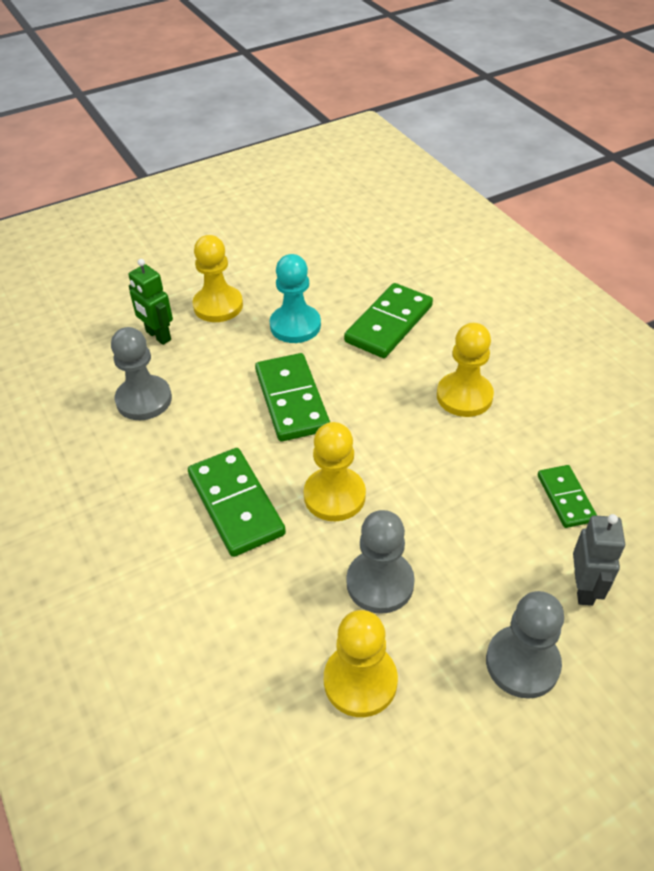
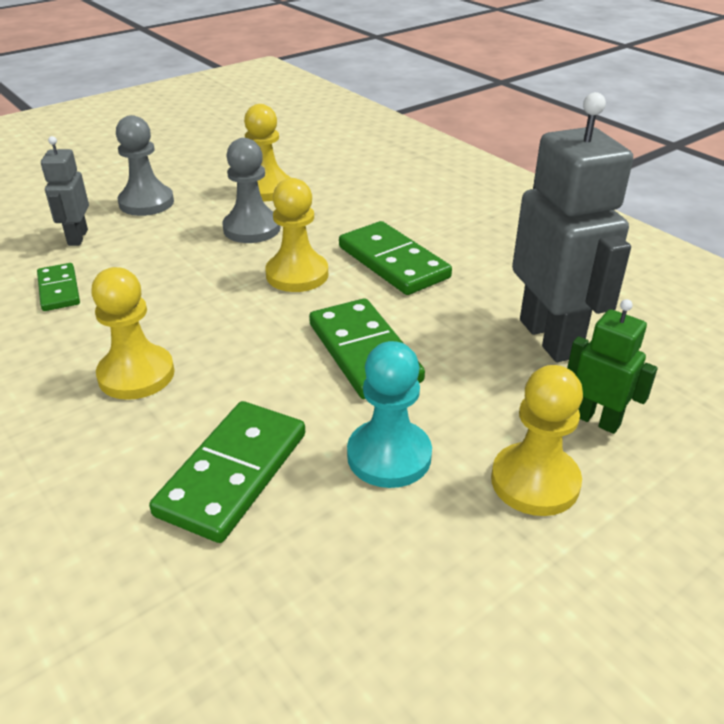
camera: 170 degrees right, 10 degrees down
(144, 400) = (550, 338): grey pawn -> grey robot

